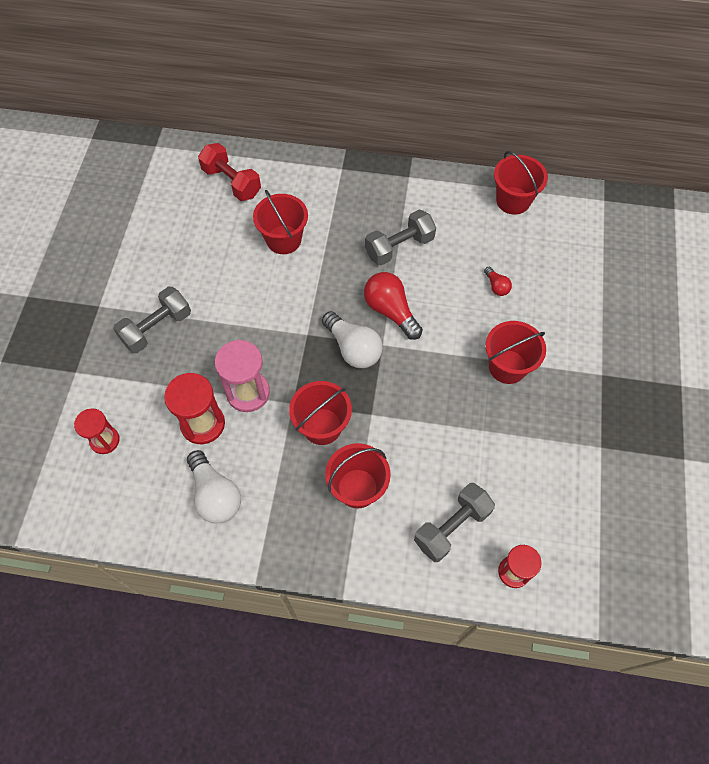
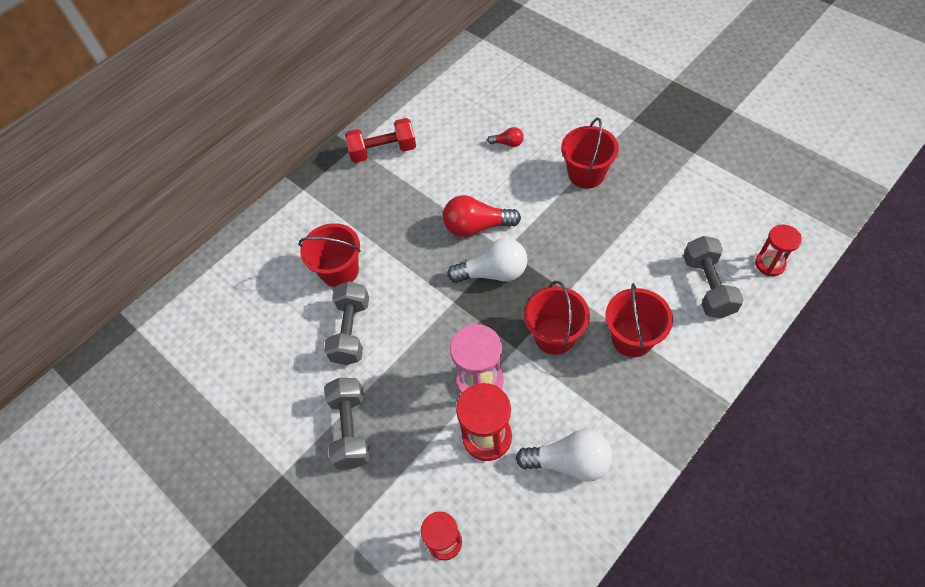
camera: 50 degrees left, 5 degrees down
(232, 182) = (240, 282): red dumbbell -> red dumbbell (383, 151)
(399, 247) = (418, 188): grey dumbbell -> grey dumbbell (351, 331)
(513, 200) = (437, 92): red bucket -> none

